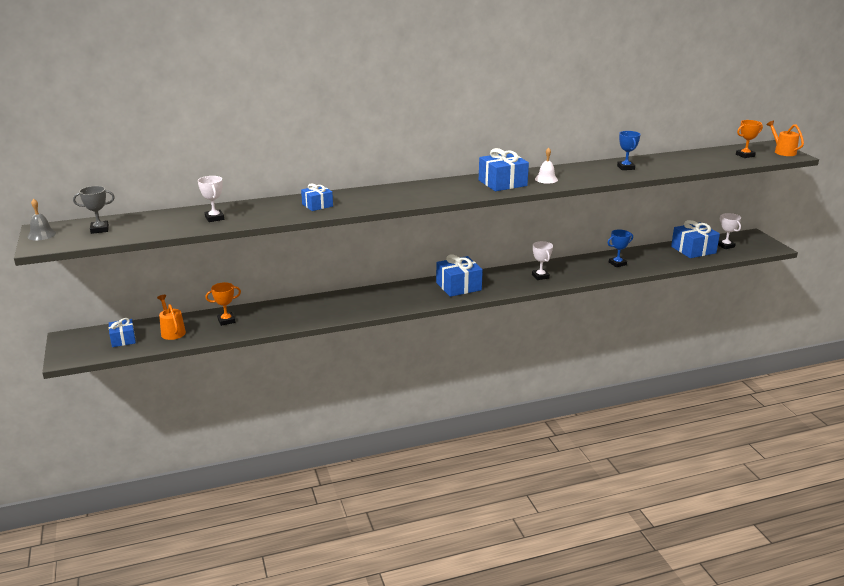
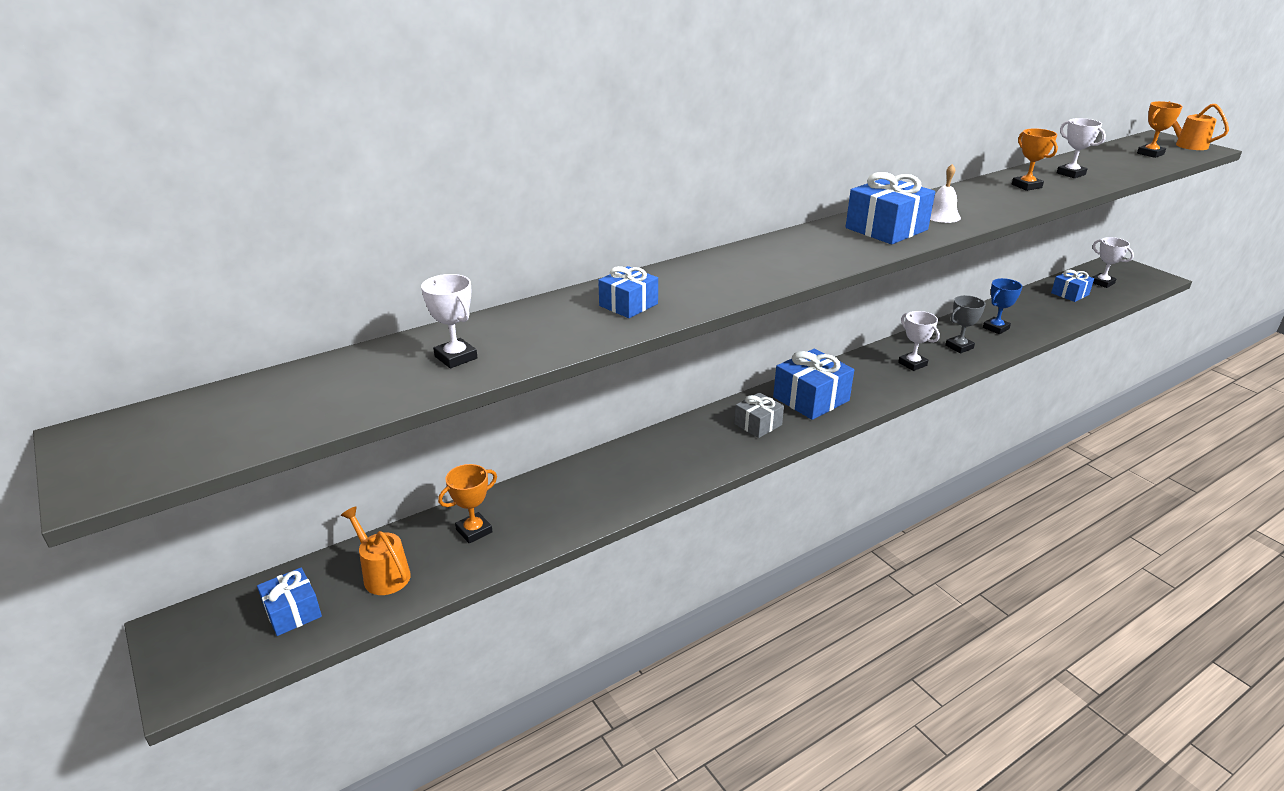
camera: 15 degrees left, 5 degrees up
(41, 235) = (92, 452): grey bell -> none
(99, 229) = (225, 418): grey trophy -> grey trophy (959, 347)
(415, 294) = (758, 424): none -> grey gift
(625, 167) = (1026, 186): blue trophy -> orange trophy
(667, 163) = (1070, 174): none -> white trophy
(693, 250) = (1070, 294): blue gift -> blue gift, size x0.60

